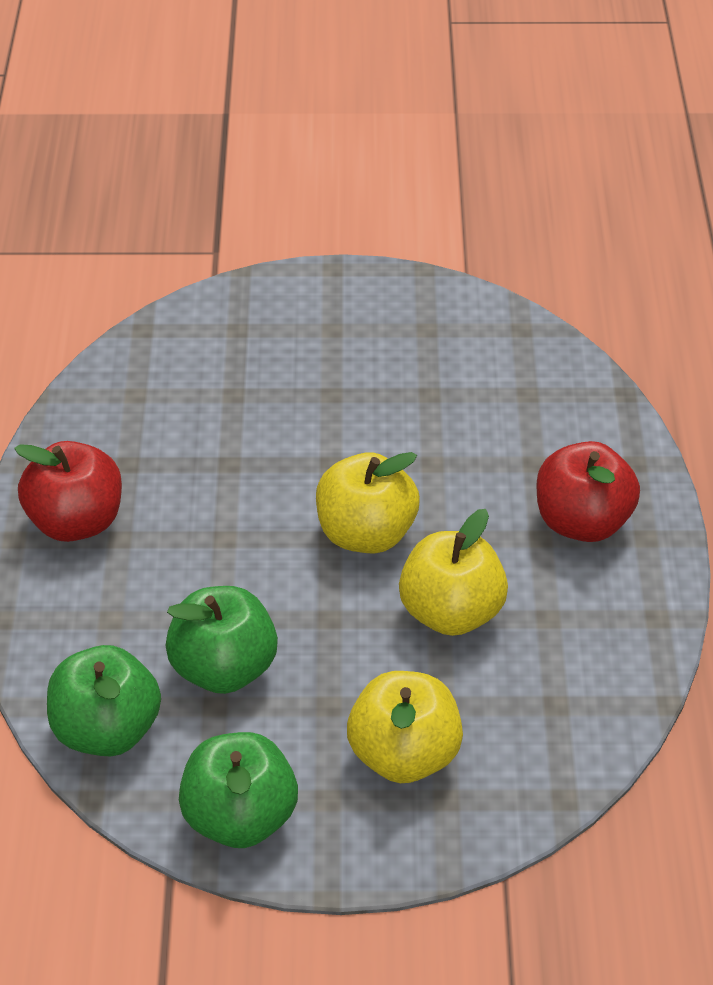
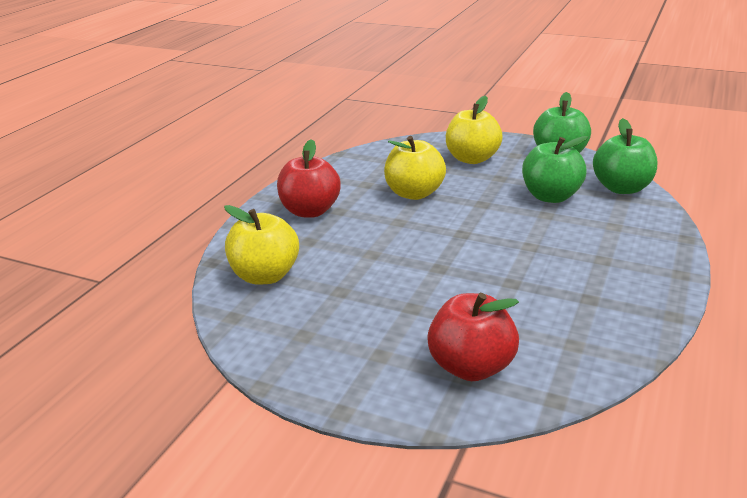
camera: 155 degrees left, 15 degrees down
(76, 522) = (634, 273): red apple -> red apple (471, 367)
(366, 534) = (439, 230): yellow apple -> yellow apple (265, 276)

